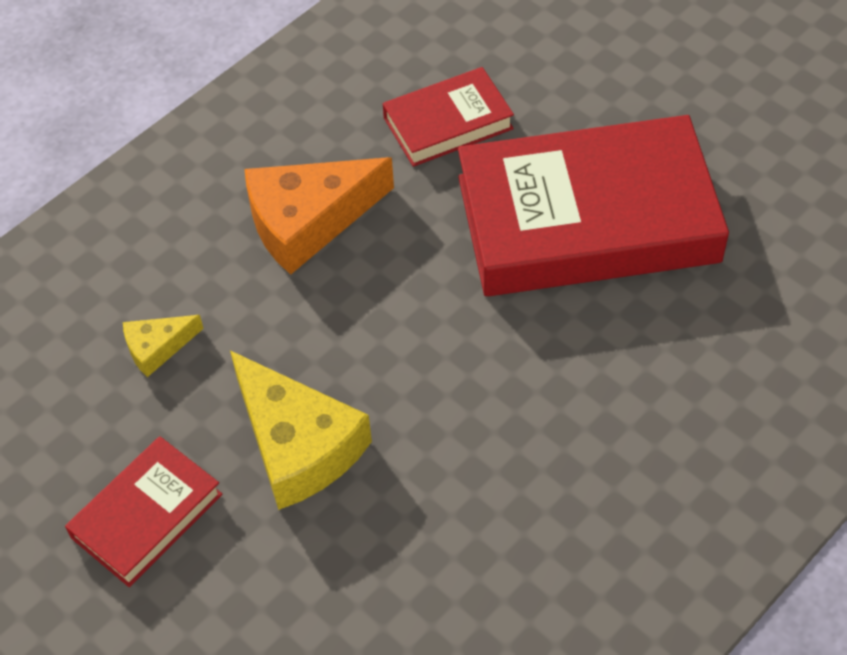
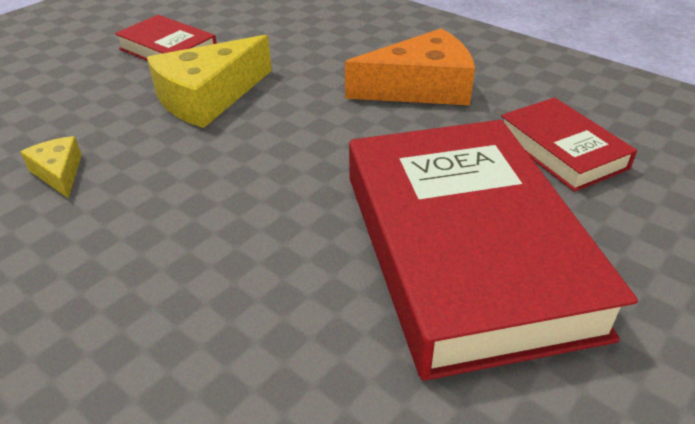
camera: 85 degrees right, 15 degrees down
(157, 348) = (299, 42): yellow cheese -> yellow cheese (59, 173)
(308, 221) = (421, 87): orange cheese -> orange cheese turned 105 degrees clockwise

